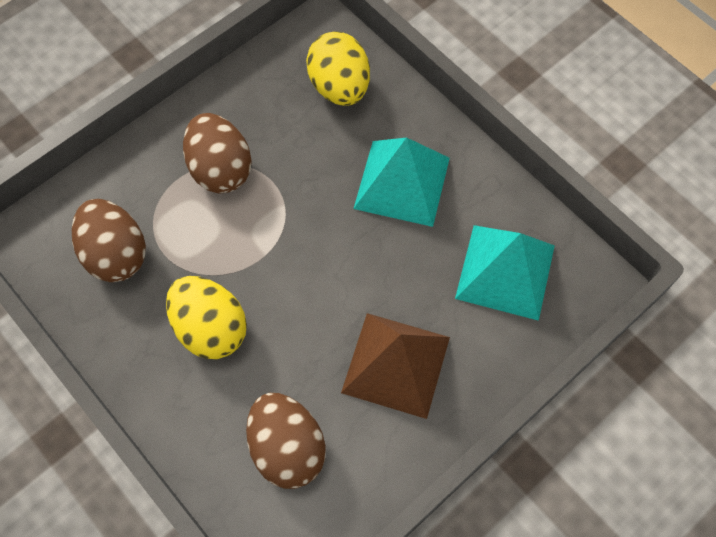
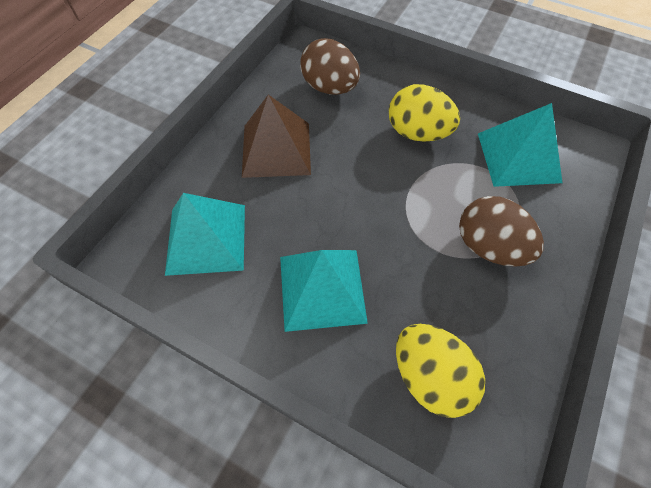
camera: 160 degrees right, 5 degrees down
(116, 254) = (518, 157): brown egg -> turquoise pyramid

